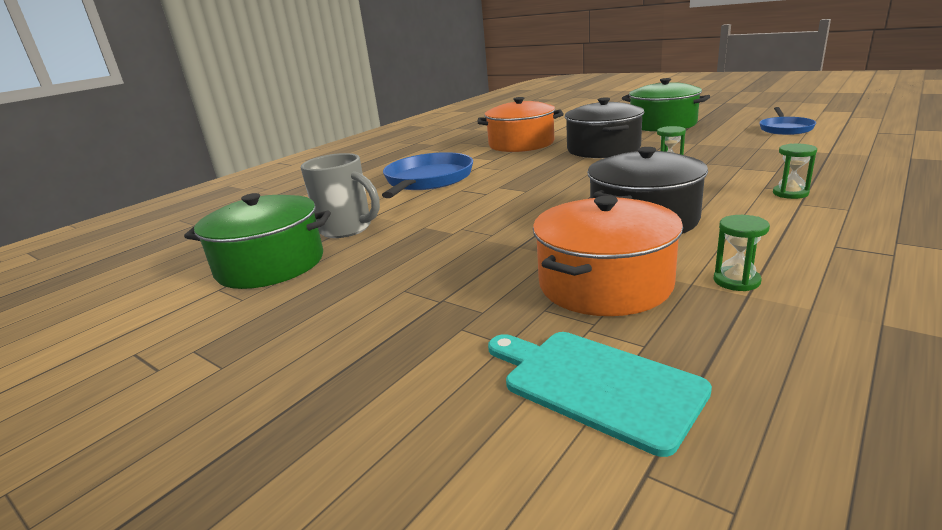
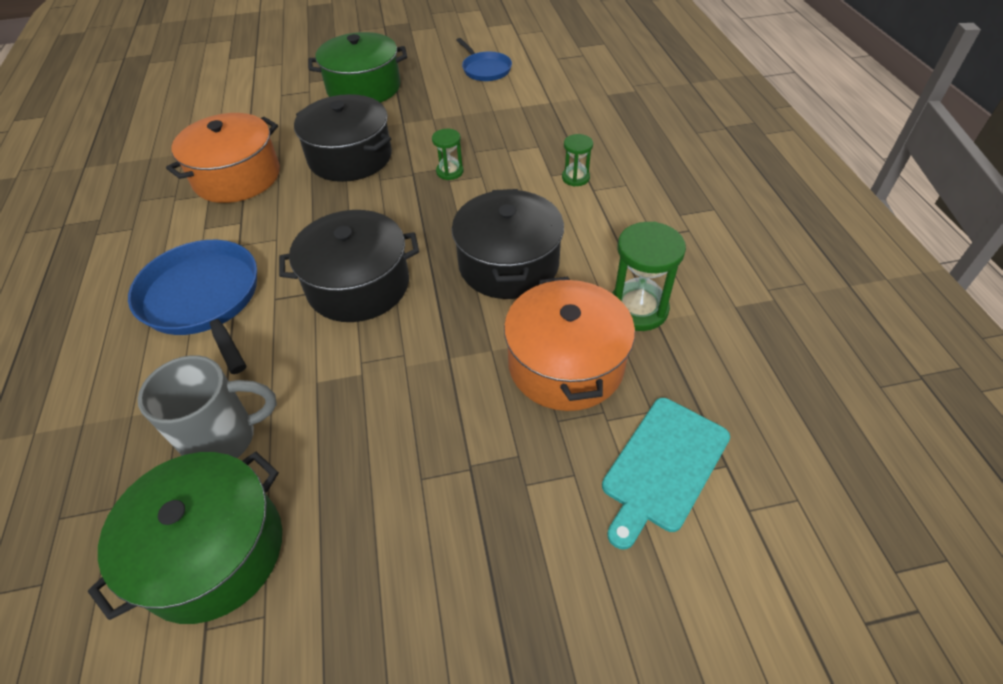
camera: 50 degrees left, 25 degrees up
(516, 198) = (358, 285): none -> black pot
(596, 384) = (663, 466): turquoise cutting board -> turquoise cutting board turned 45 degrees counterclockwise
(736, 281) = (638, 309): green hourglass -> green hourglass, size x1.76

